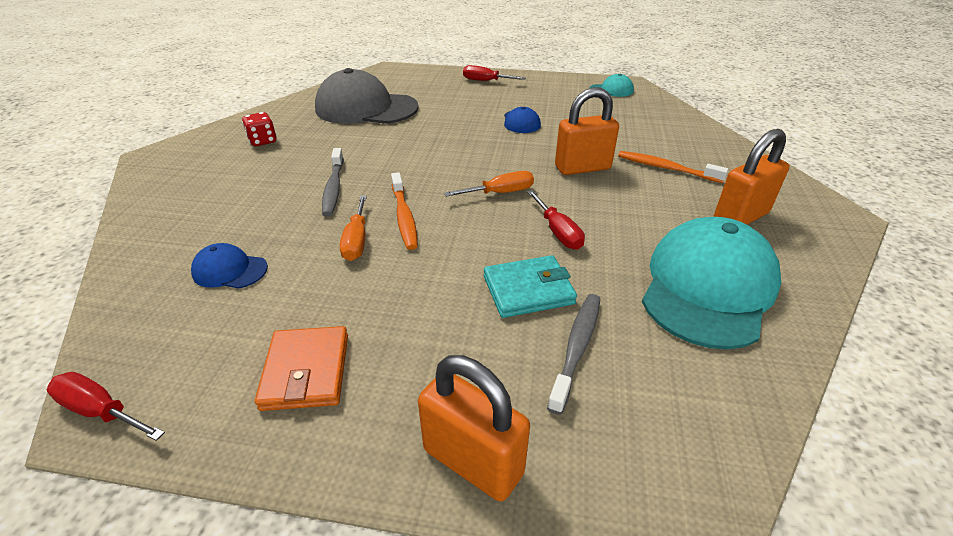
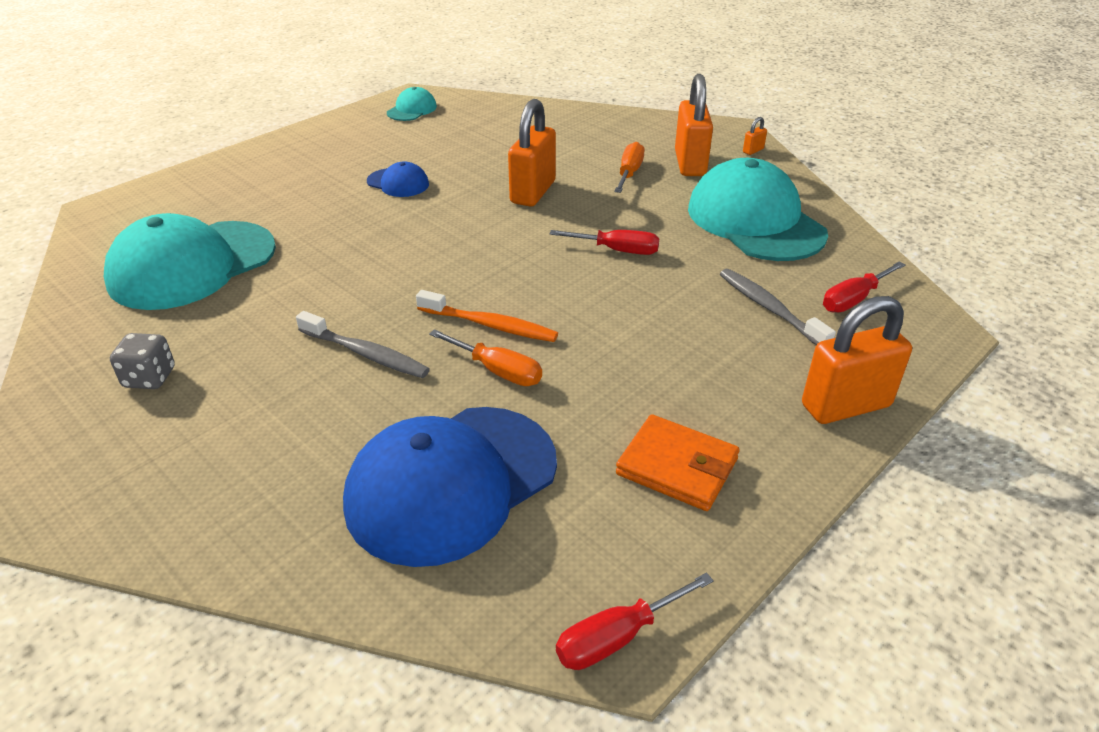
camera: 55 degrees left, 0 degrees up
(230, 270) = (451, 483): blue cap -> blue cap, size x2.20
(263, 141) = (149, 378): red dice -> grey dice
(366, 108) = (192, 265): grey cap -> turquoise cap
(486, 81) = (265, 161): red screwdriver -> red screwdriver (853, 299)
(500, 193) = (518, 252): orange screwdriver -> orange screwdriver (629, 173)
(528, 290) = (681, 300): turquoise wallet -> none
(666, 168) = (586, 156): orange toothbrush -> none
(827, 242) = (753, 150): none -> orange padlock

